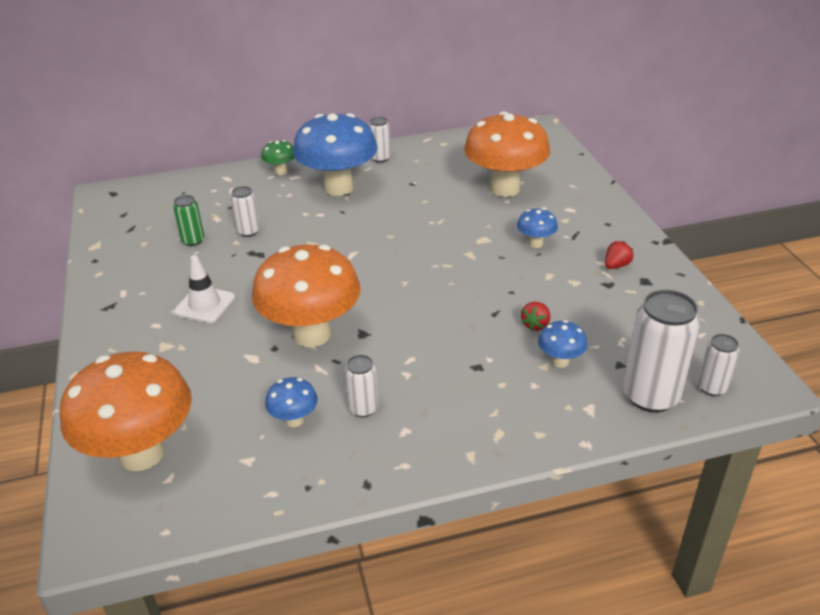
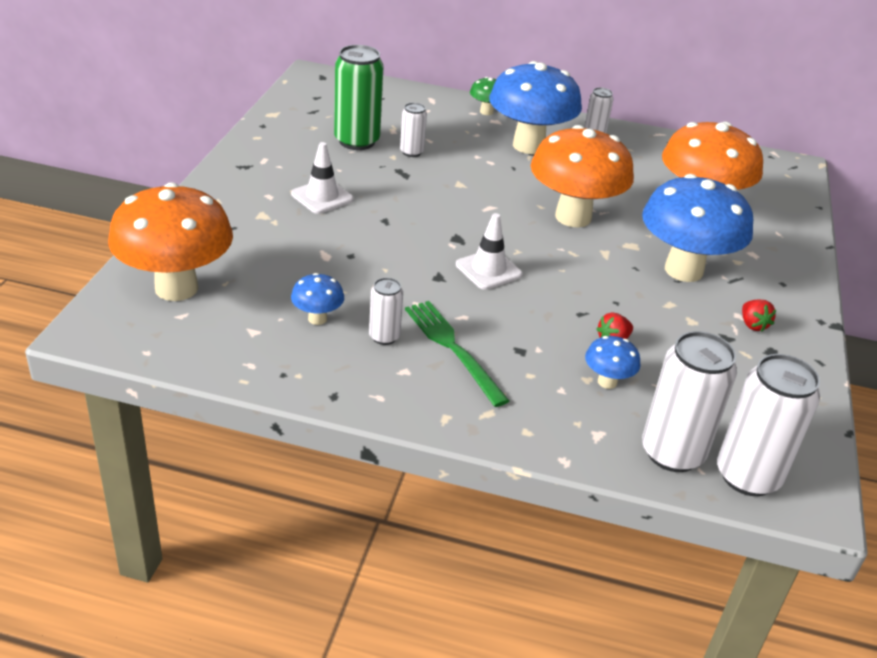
camera: 25 degrees right, 0 degrees up
(193, 241) = (357, 141): green can -> green can, size x1.90
(312, 334) = (392, 258): orange mushroom -> orange mushroom (573, 217)
(396, 309) = (488, 270): none -> white traffic cone
(426, 391) = (453, 348): none -> green fork
(535, 243) = (683, 270): blue mushroom -> blue mushroom, size x2.27
(616, 265) = (753, 325): red strawberry -> red strawberry turned 90 degrees clockwise
(712, 387) = (747, 476): white can -> white can, size x1.90

